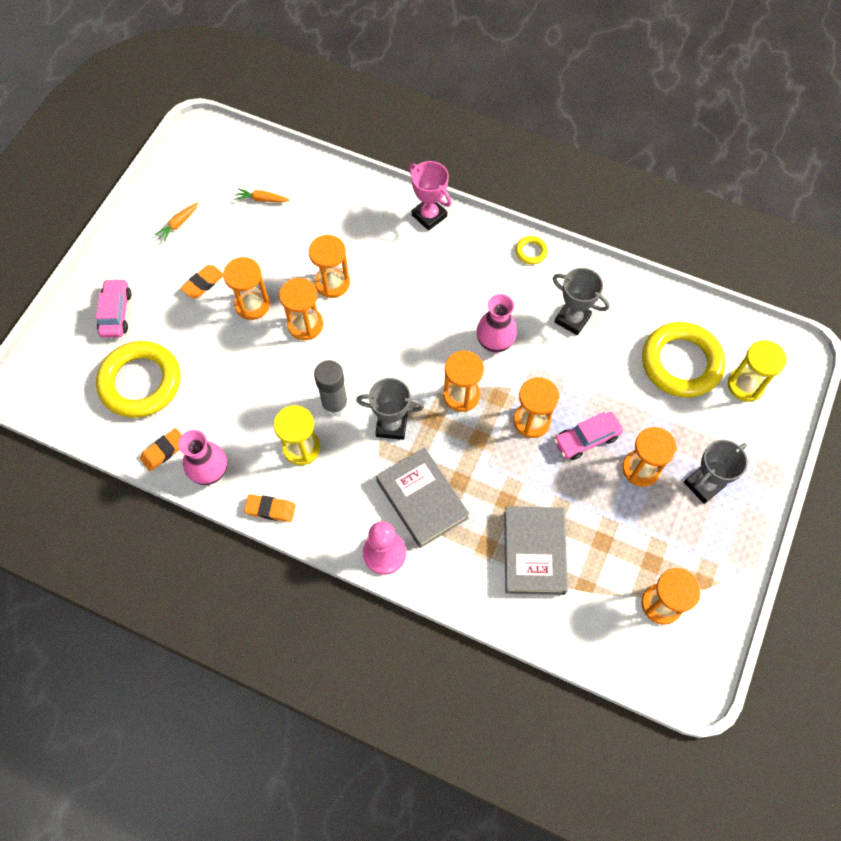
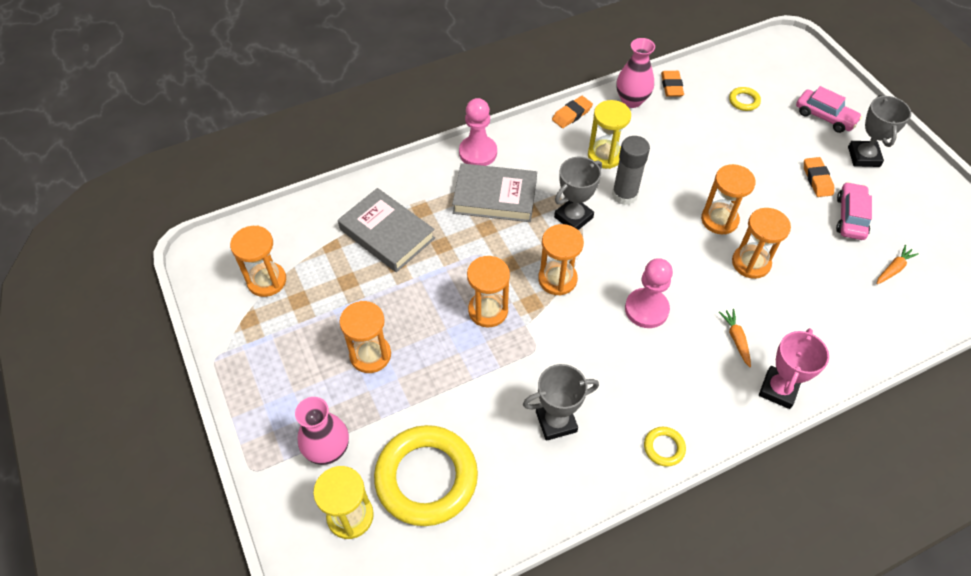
camera: 130 degrees right, 10 degrees down
(140, 382) = (744, 101): yellow ring -> yellow ring, size x0.41
(178, 224) = (901, 196): orange carrot -> orange carrot (736, 339)
(252, 305) = (769, 198): orange hourglass -> none
(429, 216) = (778, 389): pink trophy -> pink trophy turned 60 degrees counterclockwise
(434, 322) = (646, 309): none -> pink pawn
(494, 343) = (586, 339): pink vase -> pink vase (328, 450)
(586, 439) = (434, 337): pink car -> pink car (850, 217)
(704, 484) = (309, 390): grey trophy -> grey trophy (863, 157)

